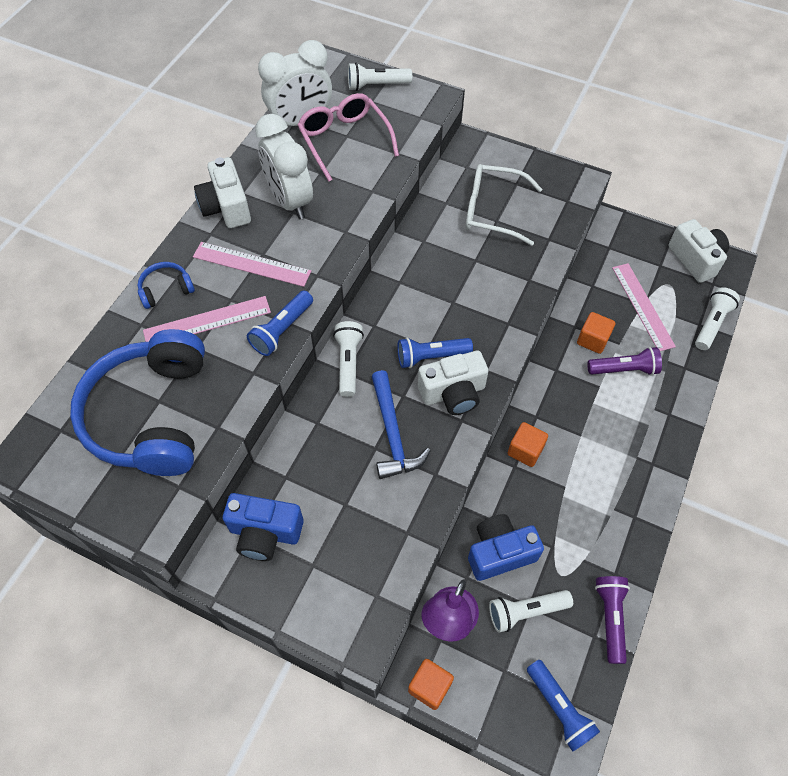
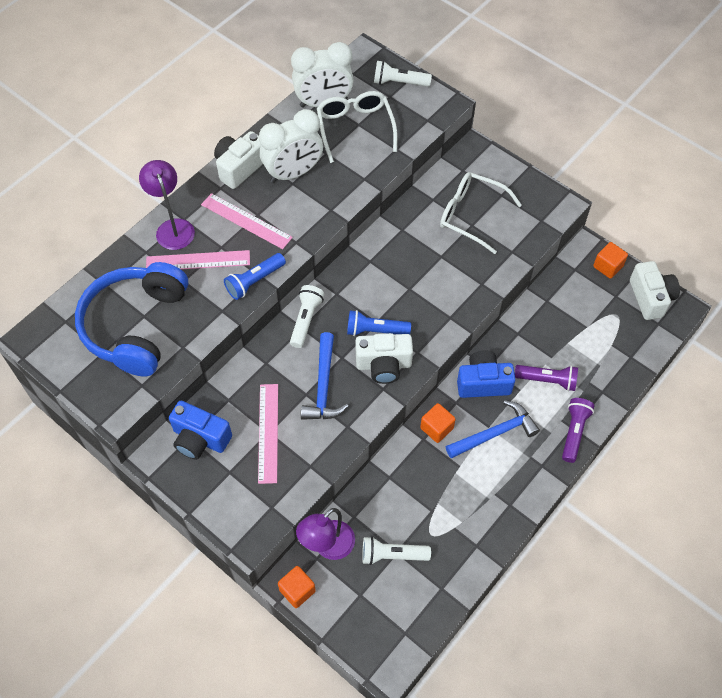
camera: 15 degrees right, 0 degrees up
(166, 290) = (173, 227): blue headphones -> purple lamp
(226, 207) = (240, 167): white camera -> white camera turned 45 degrees clockwise
(290, 201) = (293, 173): white clock -> white clock turned 105 degrees counterclockwise
(344, 140) = (355, 128): pink glasses -> white glasses
(500, 553) = (387, 504): blue camera -> blue camera (483, 383)
(559, 708) = (393, 633): blue flashlight -> none
(590, 440) = (495, 433): none -> blue hammer
(592, 340) = (529, 349): orange cube -> orange cube (608, 266)
(610, 618) = (459, 578): purple flashlight -> purple flashlight (574, 432)
(642, 306) = (585, 329): pink ruler -> pink ruler (268, 432)
(711, 324) = (642, 359): white flashlight -> none

